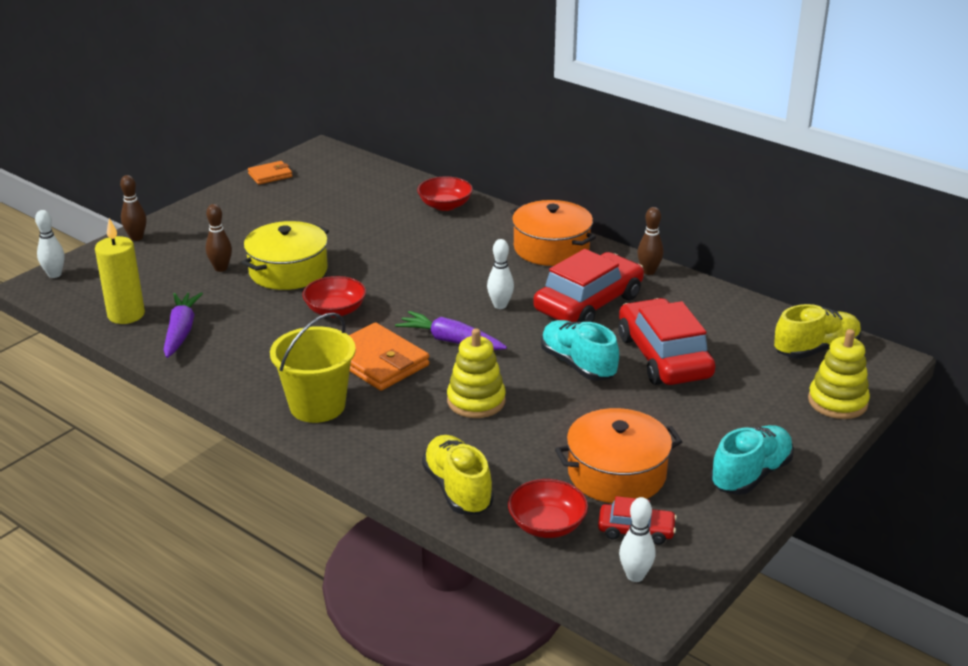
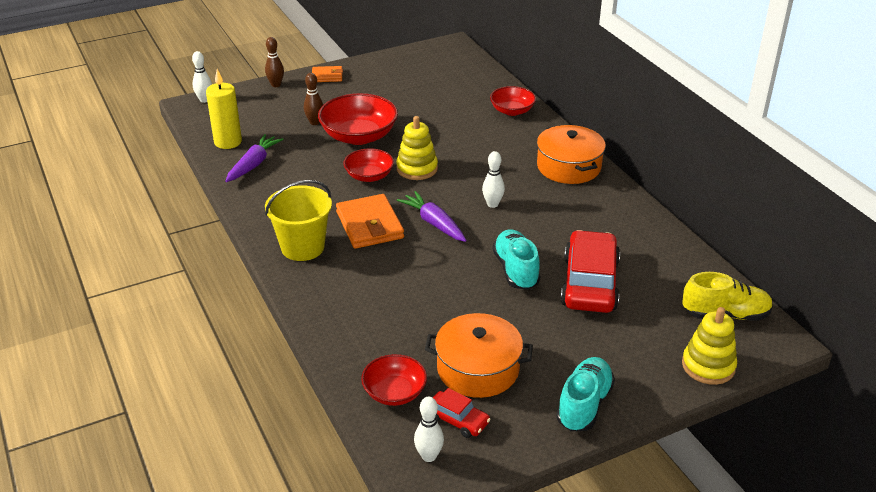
camera: 25 degrees right, 5 degrees up
(270, 175) = (401, 56): orange wallet -> orange wallet (327, 76)
(288, 271) = (359, 136): yellow pot -> red bowl
(458, 489) = (351, 343): yellow shoe -> none
(476, 401) = (416, 277): yellow stacking toy -> yellow stacking toy (417, 169)
(588, 303) = (563, 221): red car -> none
(648, 271) = (633, 207): brown bowling pin -> none
(750, 475) = (584, 405): turquoise shoe -> turquoise shoe turned 45 degrees counterclockwise

